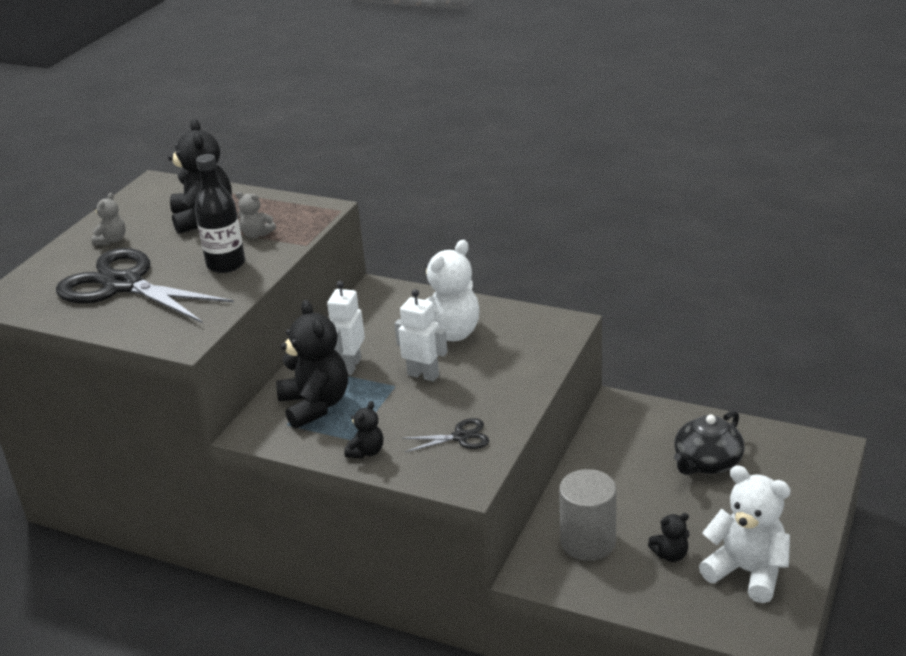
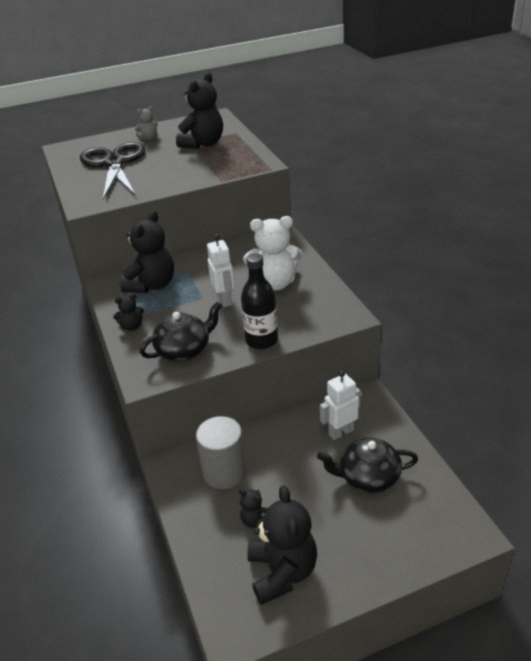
camera: 45 degrees right, 5 degrees up
(226, 264) = (169, 174): black bottle -> black bottle (261, 340)
(256, 234) = (209, 164): grey teddy bear -> none
(350, 365) = (201, 272): white robot -> white robot (340, 432)
(460, 437) = (184, 349): black scissors -> black teapot
(747, 572) = (282, 572): white teddy bear -> black teddy bear

